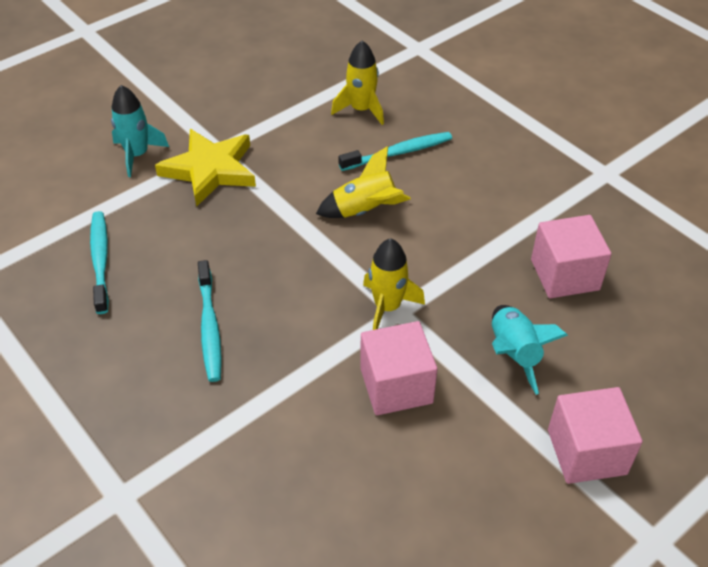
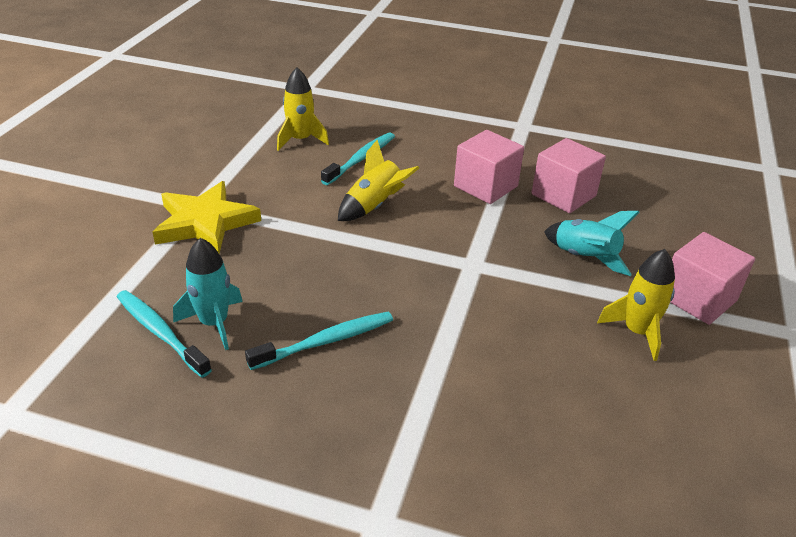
camera: 35 degrees left, 10 degrees down
(137, 155) = (117, 235): turquoise rocket -> turquoise rocket (214, 323)
(210, 327) = (325, 341): turquoise toothbrush -> turquoise toothbrush turned 75 degrees counterclockwise
(387, 307) = (461, 265): yellow rocket -> yellow rocket (637, 332)
(396, 385) = (526, 316): pink cube -> pink cube (485, 186)

